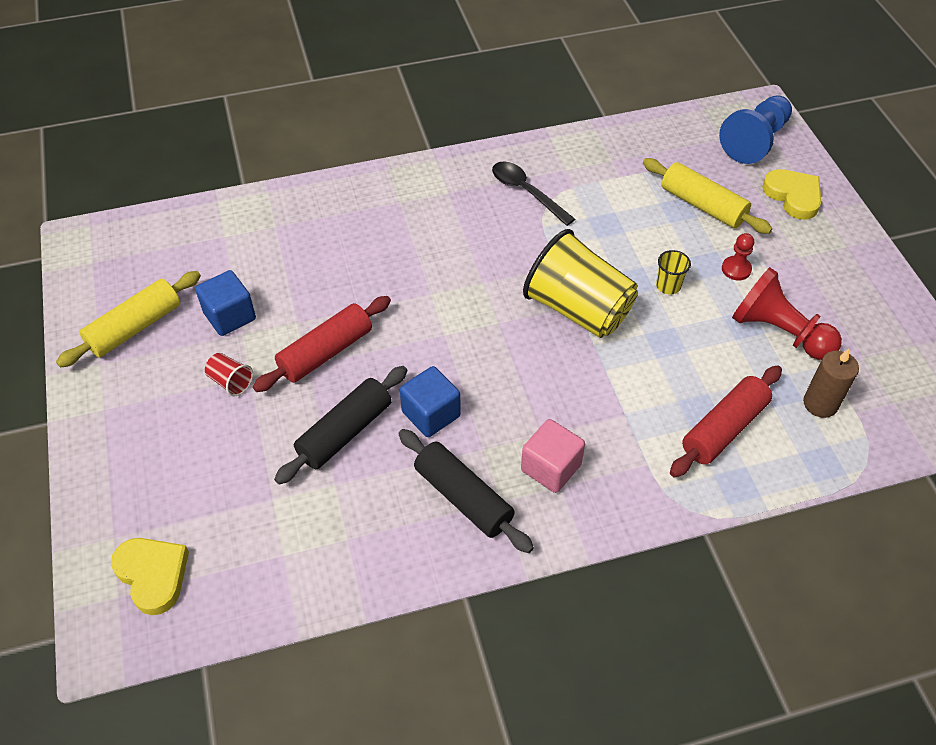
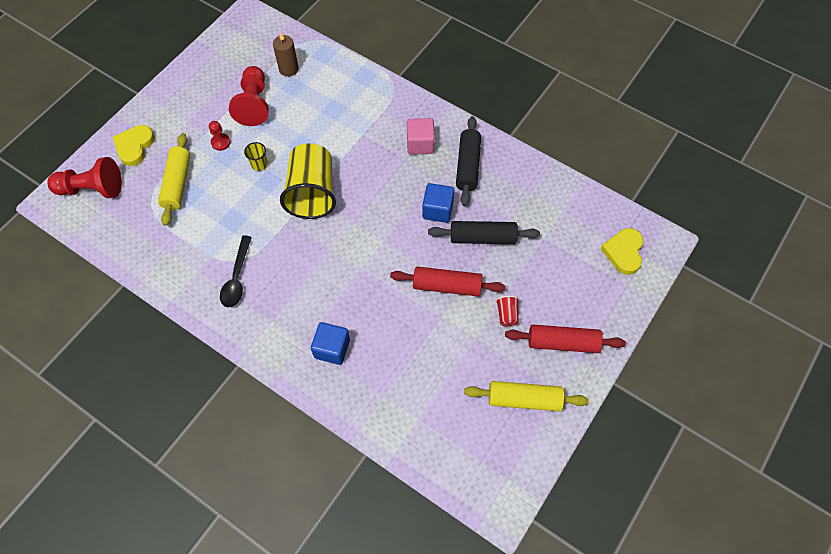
camera: 130 degrees left, 10 degrees up
(230, 316) = (470, 356): blue cube -> blue cube (332, 349)
(724, 429) = (337, 95): red rolling pin -> red rolling pin (562, 343)
(755, 141) = (92, 189): blue pawn -> red pawn

